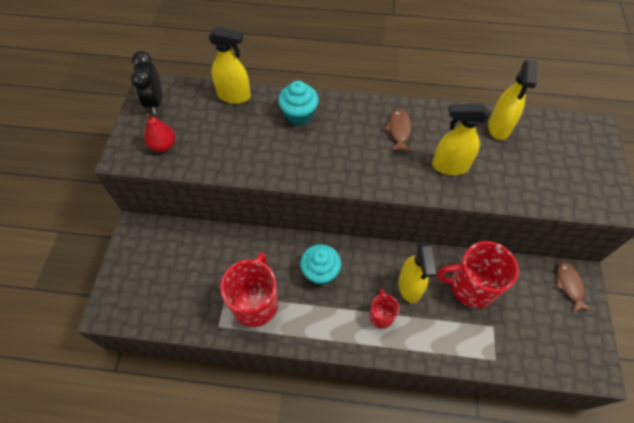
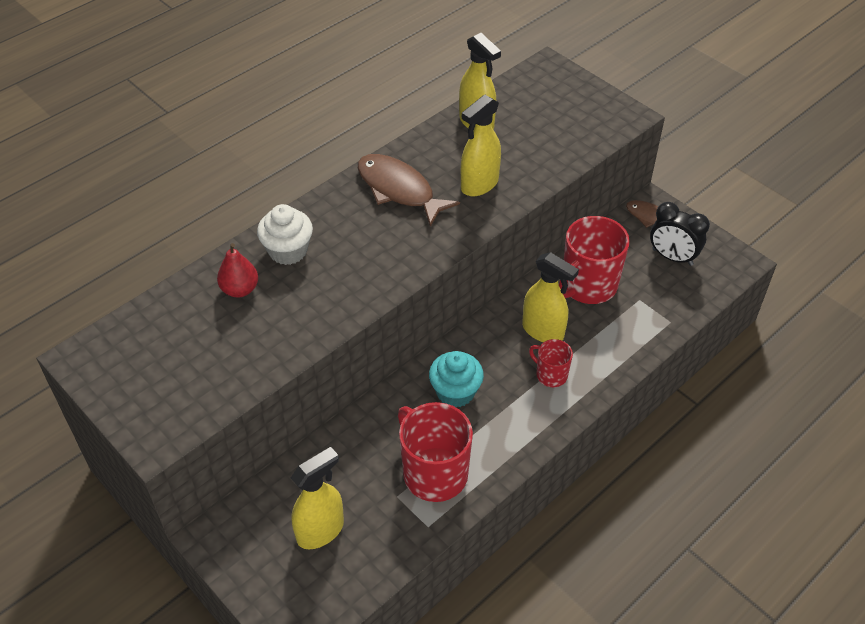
camera: 50 degrees left, 10 degrees down
(155, 102) = (111, 364): black clock -> black clock (672, 257)
(163, 145) = (187, 392): red pear -> red pear (240, 289)
(234, 96) = (194, 288): yellow spray bottle -> yellow spray bottle (320, 531)
(299, 115) = (288, 251): turquoise cupcake -> white cupcake
(399, 130) = (399, 190): brown fish -> brown fish, size x1.68

